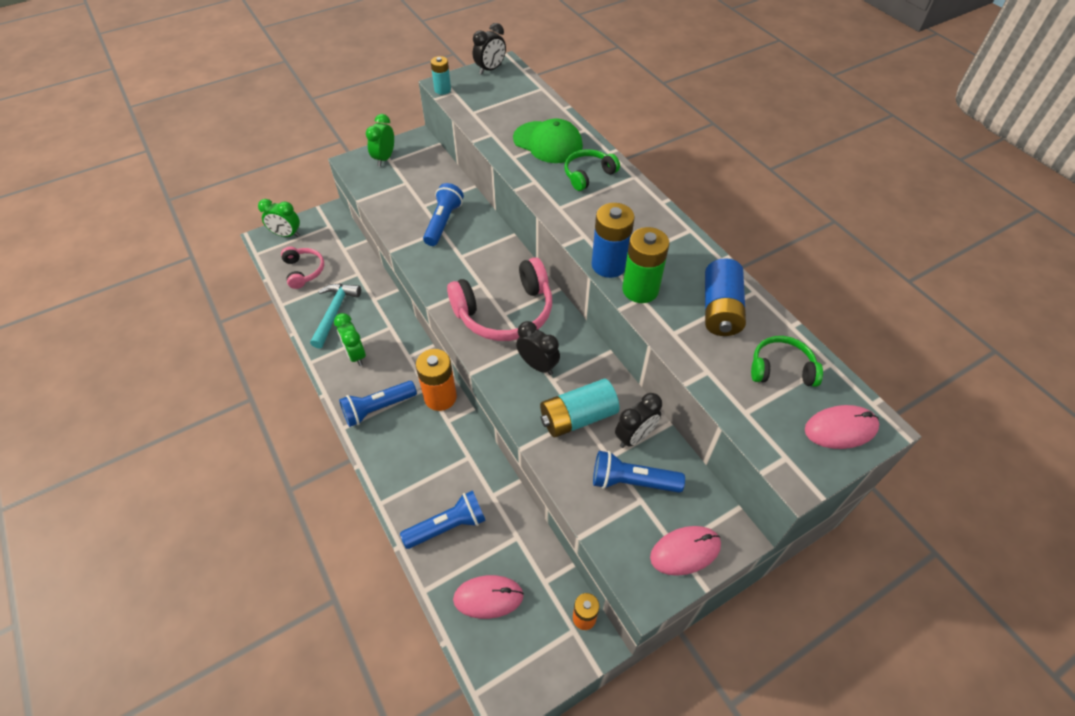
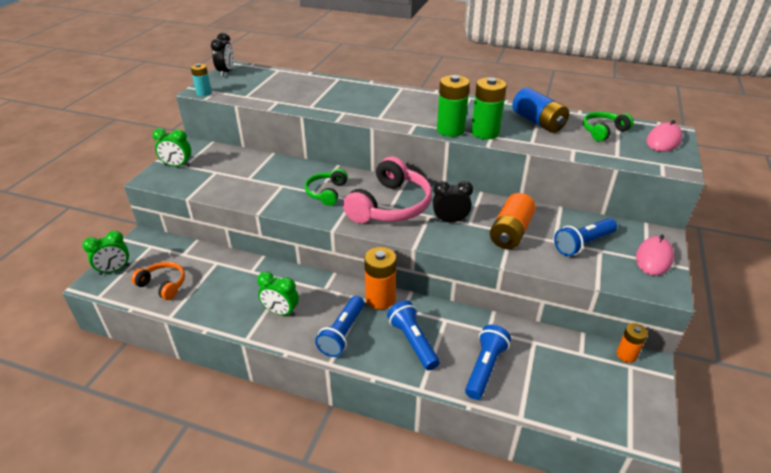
camera: 40 degrees left, 15 degrees down
(304, 271) = (163, 285): pink headphones -> orange headphones
(334, 312) = (227, 296): turquoise hammer -> none
(384, 158) = (177, 166): green clock -> green clock turned 60 degrees counterclockwise
(443, 222) = (277, 180): blue flashlight -> blue flashlight (413, 342)
(488, 597) = (563, 388): pink mouse -> none
(548, 142) = (323, 92): green cap -> none
(578, 417) = (510, 232): turquoise battery -> orange battery
(588, 175) = (373, 97): green headphones -> green headphones (326, 192)
(609, 265) = (450, 130): blue battery -> green battery
(634, 437) = (553, 223): black clock -> none

